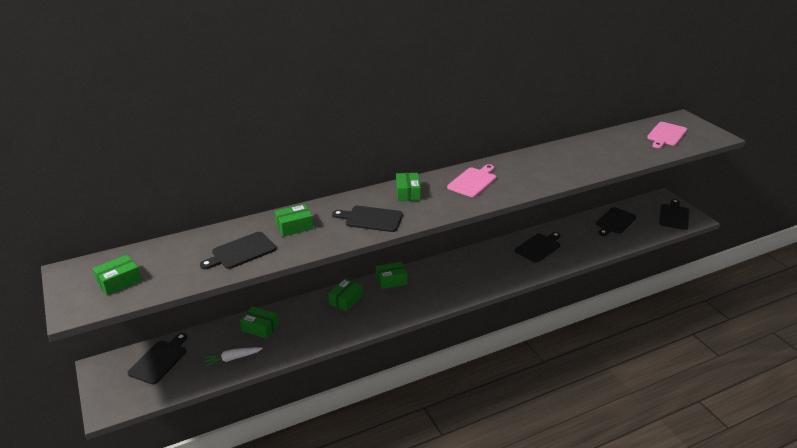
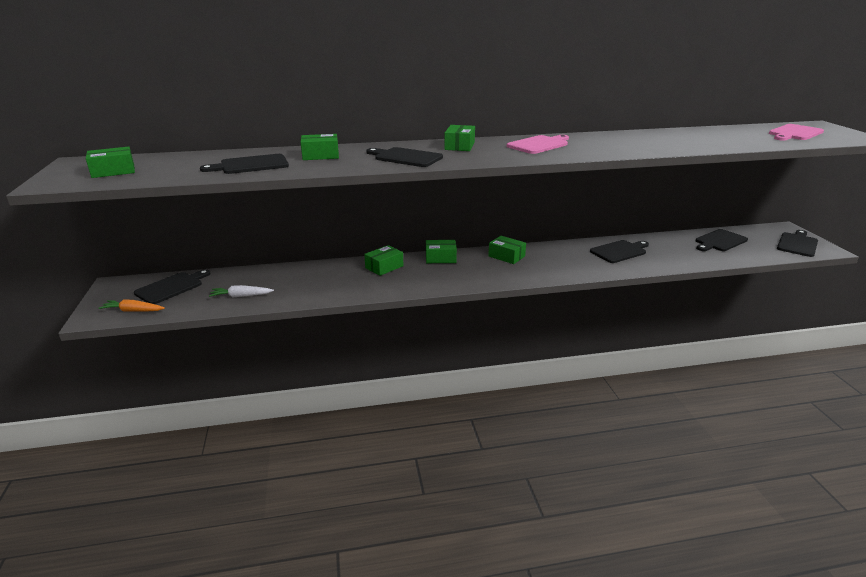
camera: 15 degrees right, 5 degrees down
(141, 395) = (133, 311): none -> orange carrot
(260, 328) = (284, 276): green box -> green box (506, 256)

